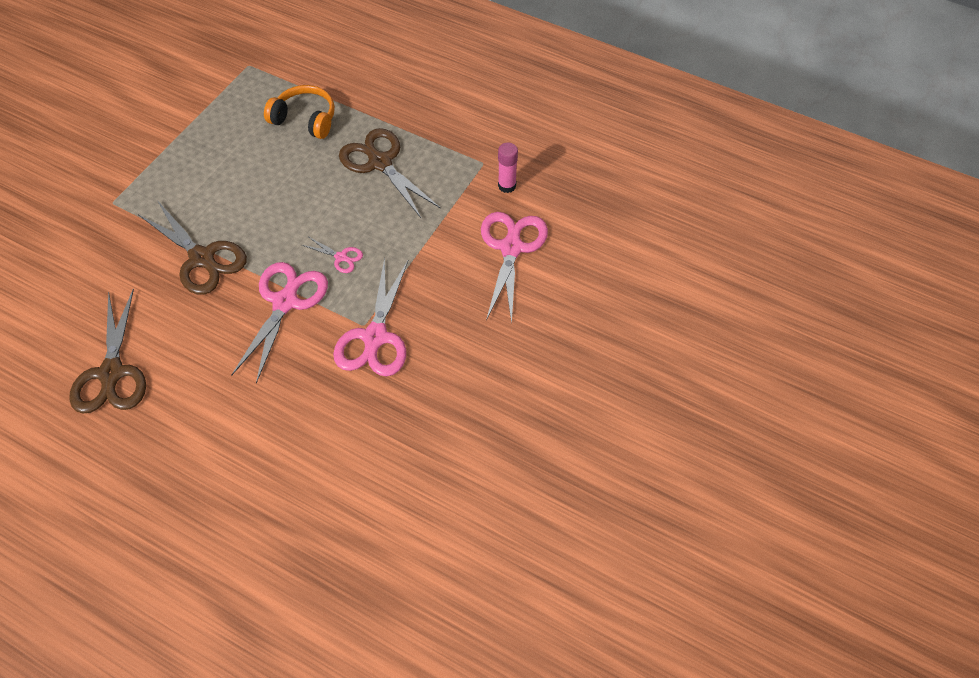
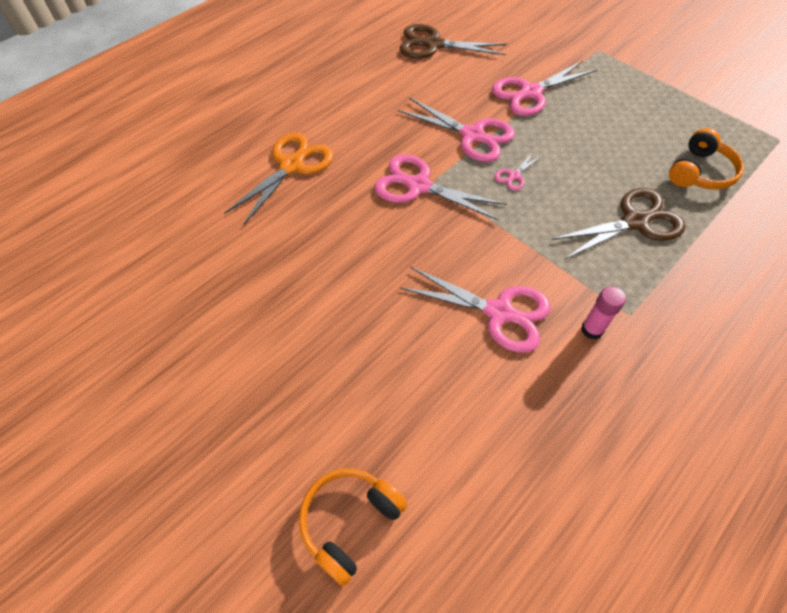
camera: 105 degrees right, 0 degrees up
(202, 258) = (530, 93): brown scissors -> pink scissors
(373, 473) = (291, 166): none -> orange scissors
(723, 311) = (349, 522): none -> orange headphones

